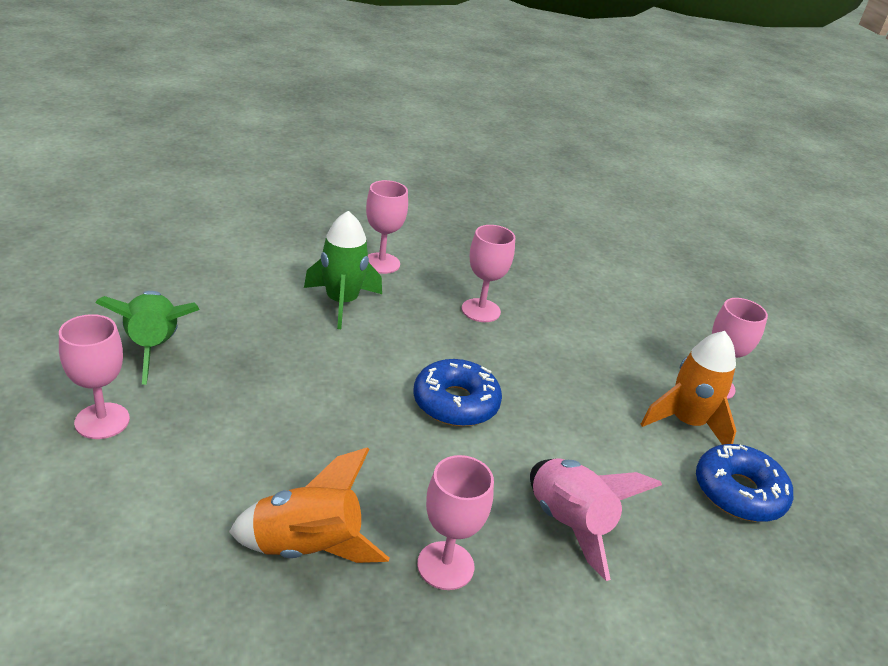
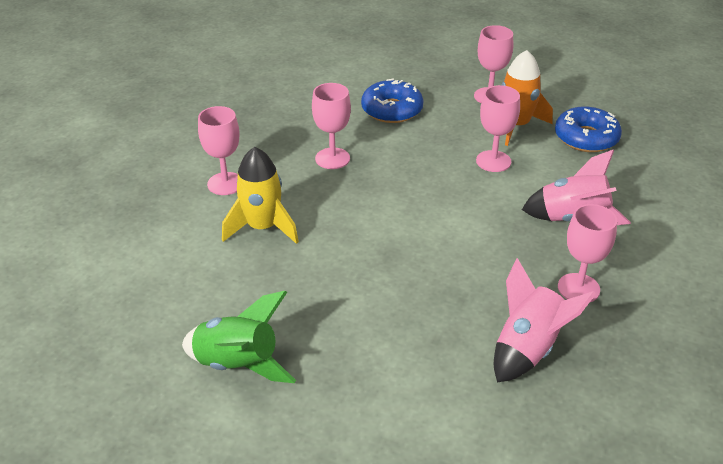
camera: 50 degrees left, 5 degrees up
(102, 421) = (317, 425): pink goblet -> pink goblet (493, 161)
(307, 547) = (528, 348): orange rocket -> pink rocket
(342, 302) = (262, 227): green rocket -> yellow rocket
(455, 403) = (429, 217): blue donut -> blue donut (392, 110)

